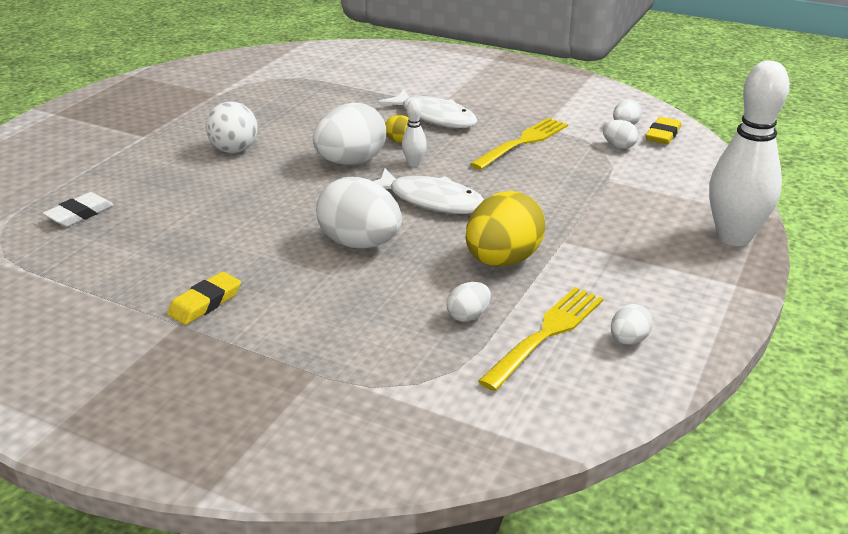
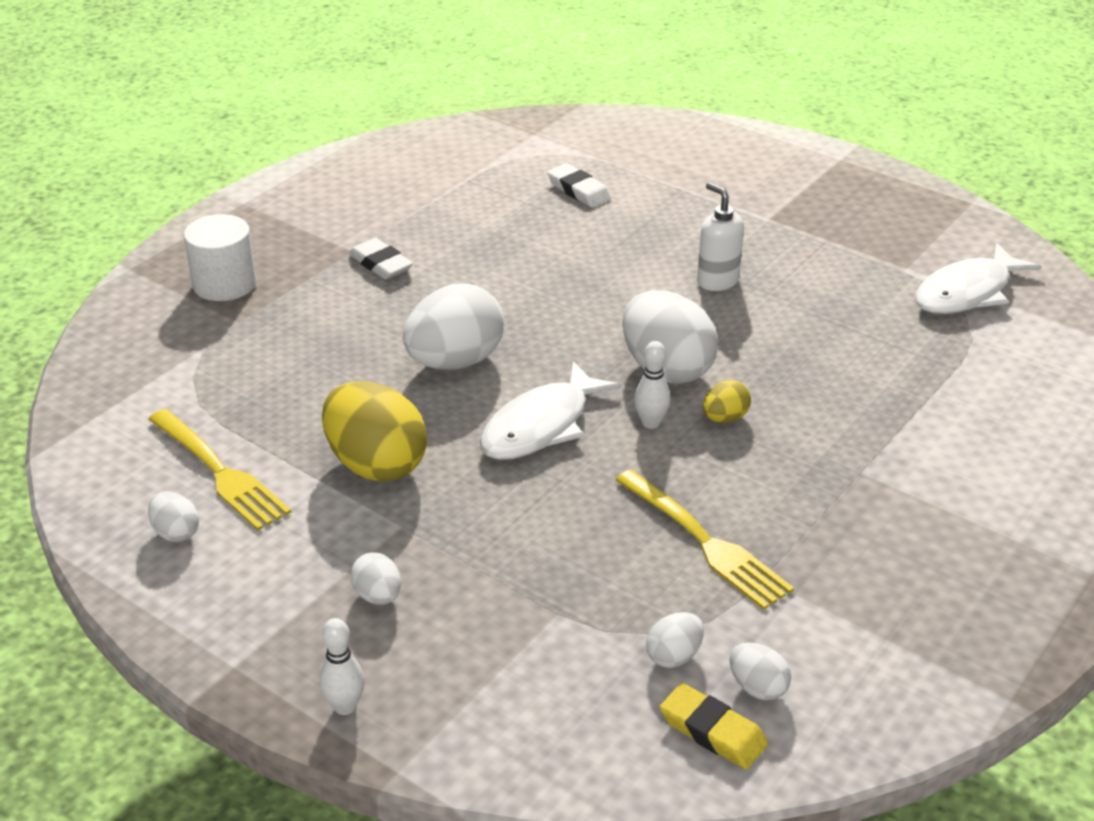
camera: 100 degrees right, 5 degrees up
(205, 303) = (380, 264): yellow eraser -> white eraser
(234, 150) = (717, 281): white ball -> white soap dispenser
(244, 399) = (225, 284): none -> white cylinder
(434, 117) = (809, 461): white fish -> white fish (967, 292)
(468, 316) = (279, 422): white egg -> white egg (378, 596)
(733, 237) = (345, 706): white bowling pin -> white bowling pin, size x0.43

